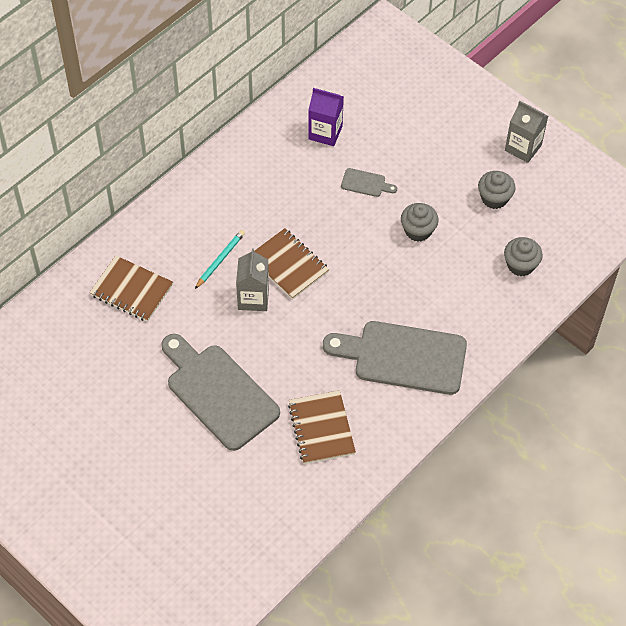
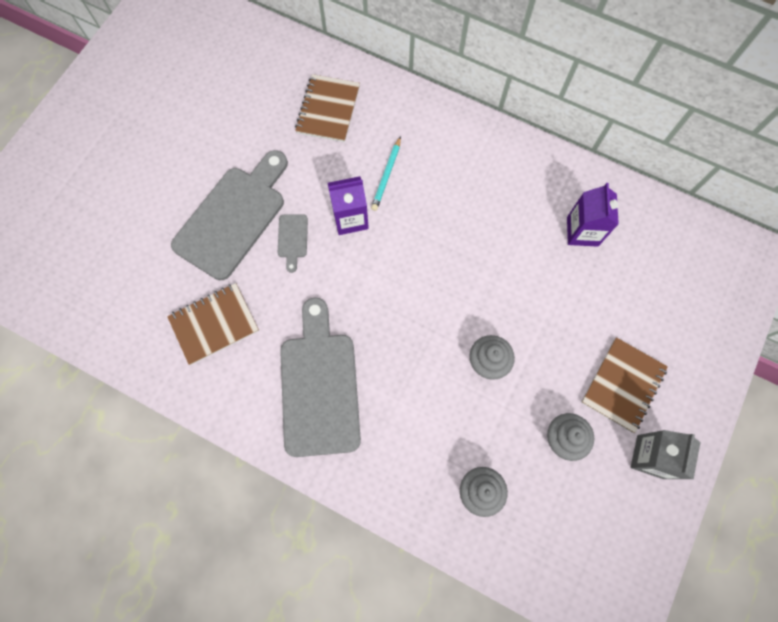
camera: 75 degrees right, 15 degrees up
(220, 260) = (386, 176): turquoise pencil -> turquoise pencil turned 90 degrees clockwise
(253, 298) = (350, 218): grey carton -> purple carton
(288, 265) = (400, 240): brown notebook -> brown notebook (622, 385)
(366, 183) = (531, 290): grey cutting board -> grey cutting board (292, 239)

